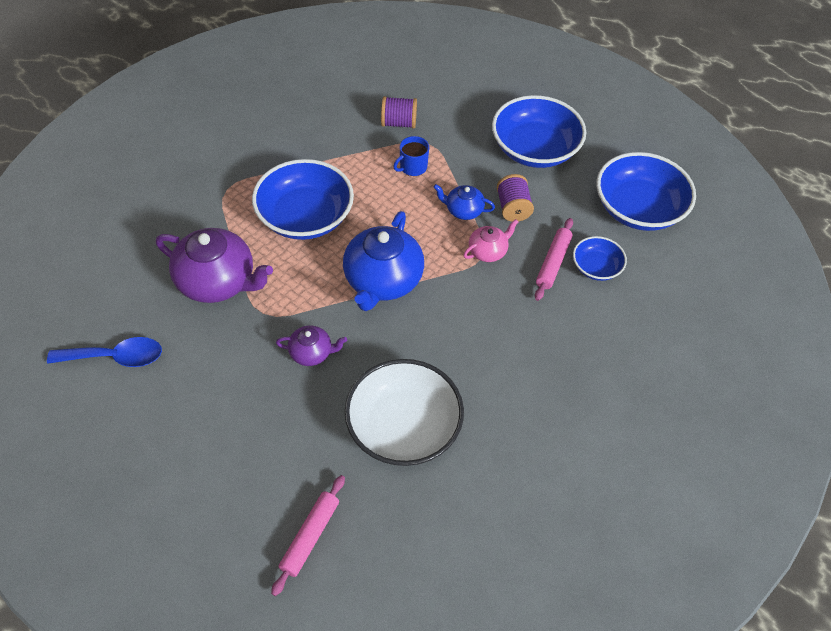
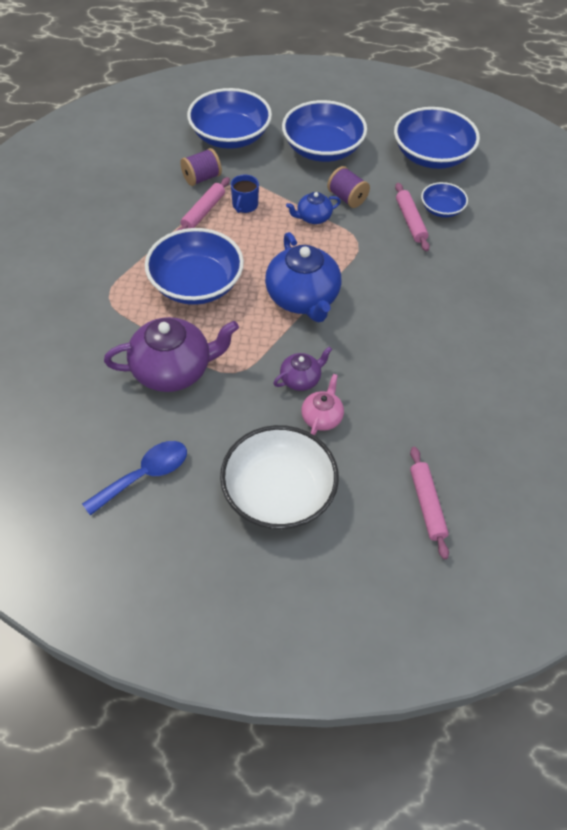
camera: 35 degrees left, 0 degrees up
(371, 155) = (203, 212): none -> pink rolling pin
(403, 427) = (418, 390): white bowl -> white bowl (279, 492)
(460, 96) = (230, 136): none -> blue bowl
(488, 251) = (358, 237): pink teapot -> pink teapot (322, 417)

